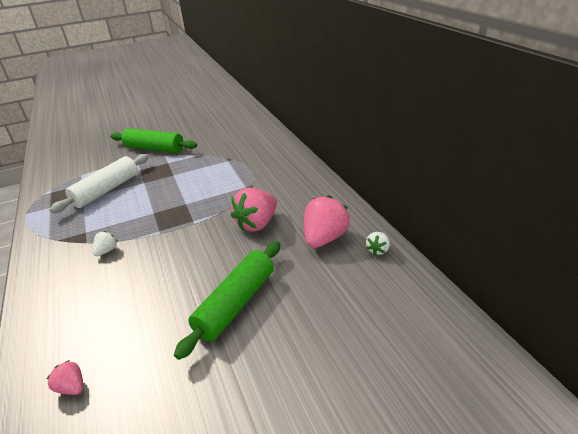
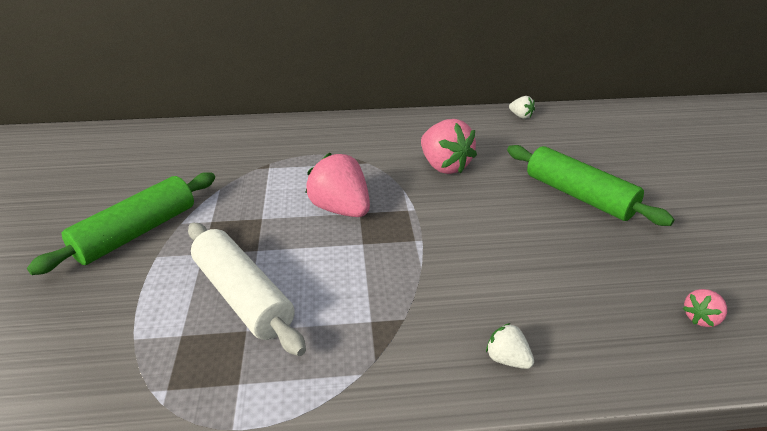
camera: 75 degrees left, 0 degrees up
(107, 251) = (441, 293): white strawberry -> white strawberry (507, 359)
(324, 238) = (491, 135): pink strawberry -> pink strawberry (341, 209)

